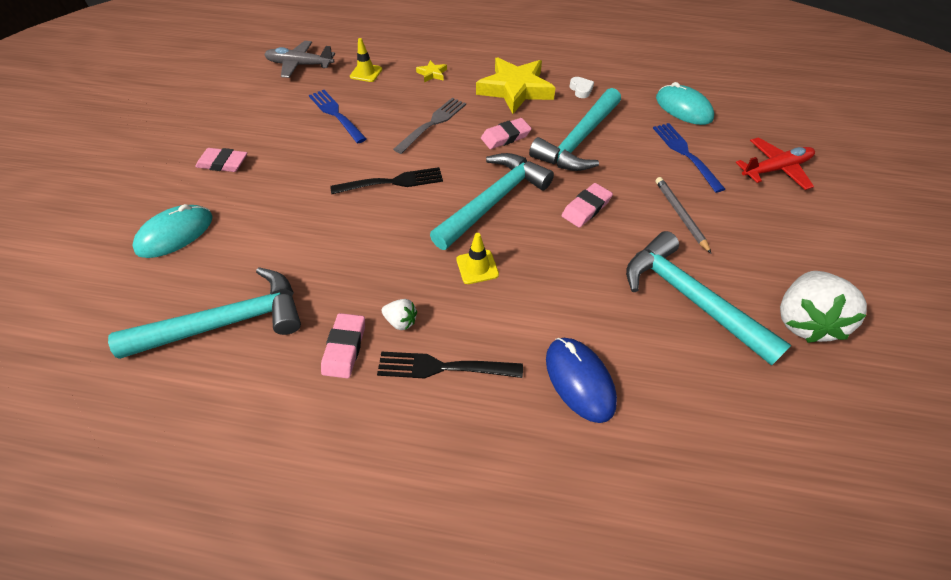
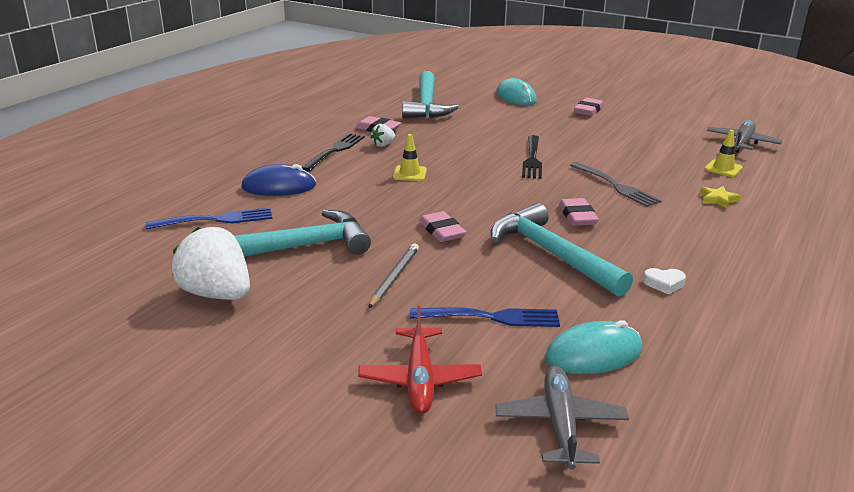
camera: 110 degrees right, 25 degrees down
(336, 115) = (645, 149): blue fork -> blue fork (215, 220)
(494, 201) = (481, 193): turquoise hammer -> none
(515, 89) = (673, 240): yellow star -> none
(680, 215) = (394, 277): grey pencil -> grey pencil turned 75 degrees counterclockwise
(754, 112) = (560, 424): none -> grey plane

